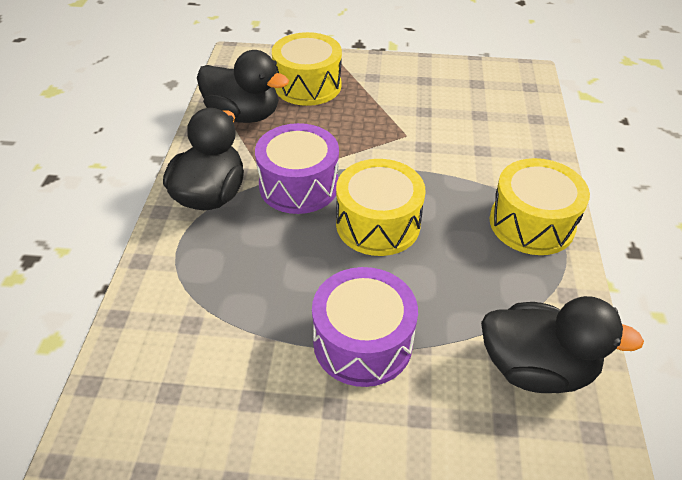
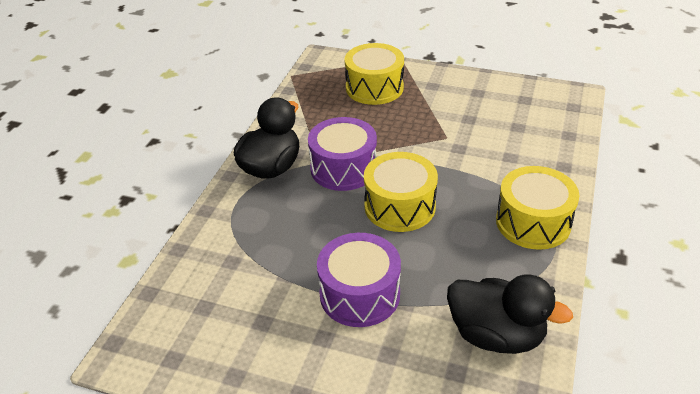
camera: 15 degrees right, 5 degrees down
(243, 115) = (314, 107): black duck -> none

